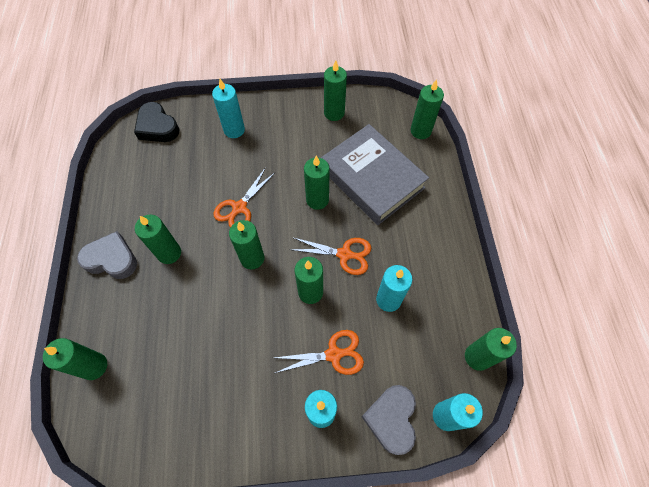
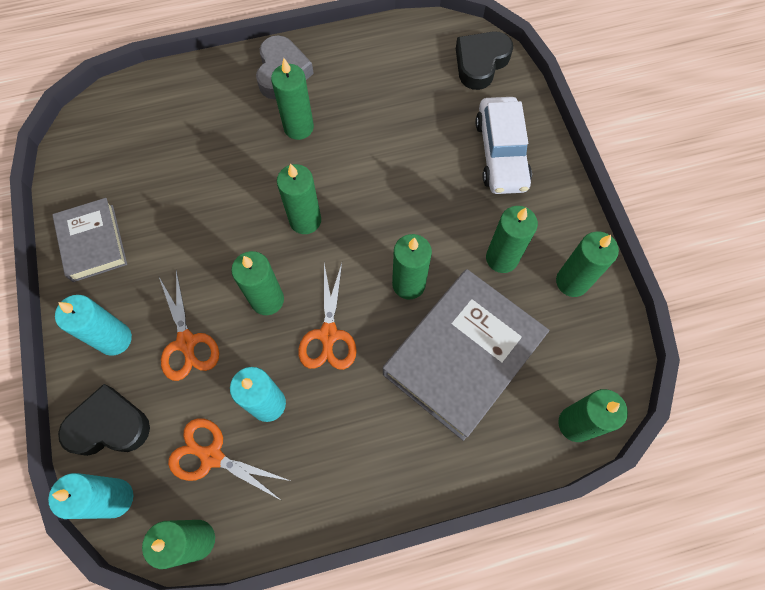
camera: 80 degrees right, 5 degrees up
(94, 366) = (157, 95): green candle -> green candle (502, 258)
(229, 430) = (93, 243): none -> grey book
(234, 130) = (501, 153): turquoise candle -> white car
(239, 208) = (376, 188): orange scissors -> orange scissors (211, 456)
(391, 419) = (109, 425): grey heart -> black heart

